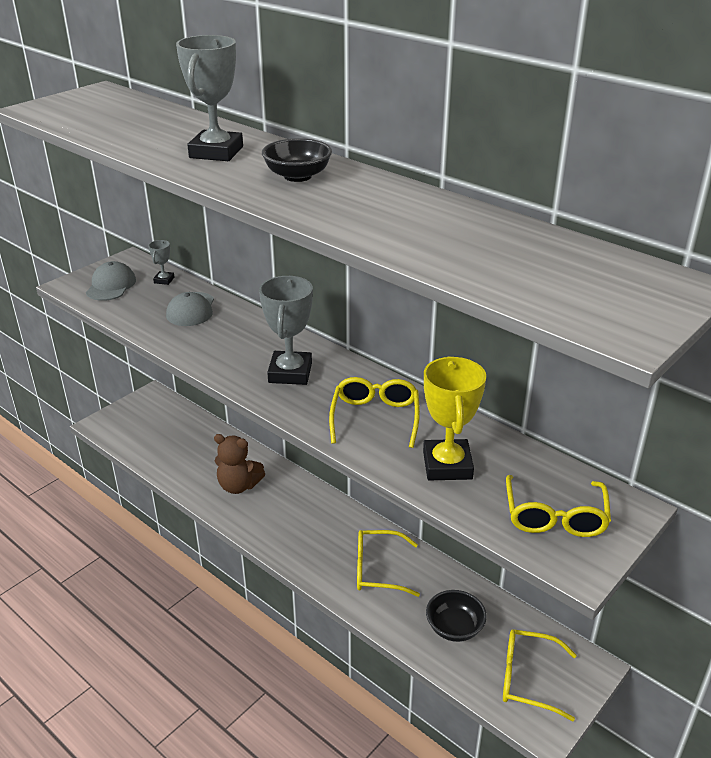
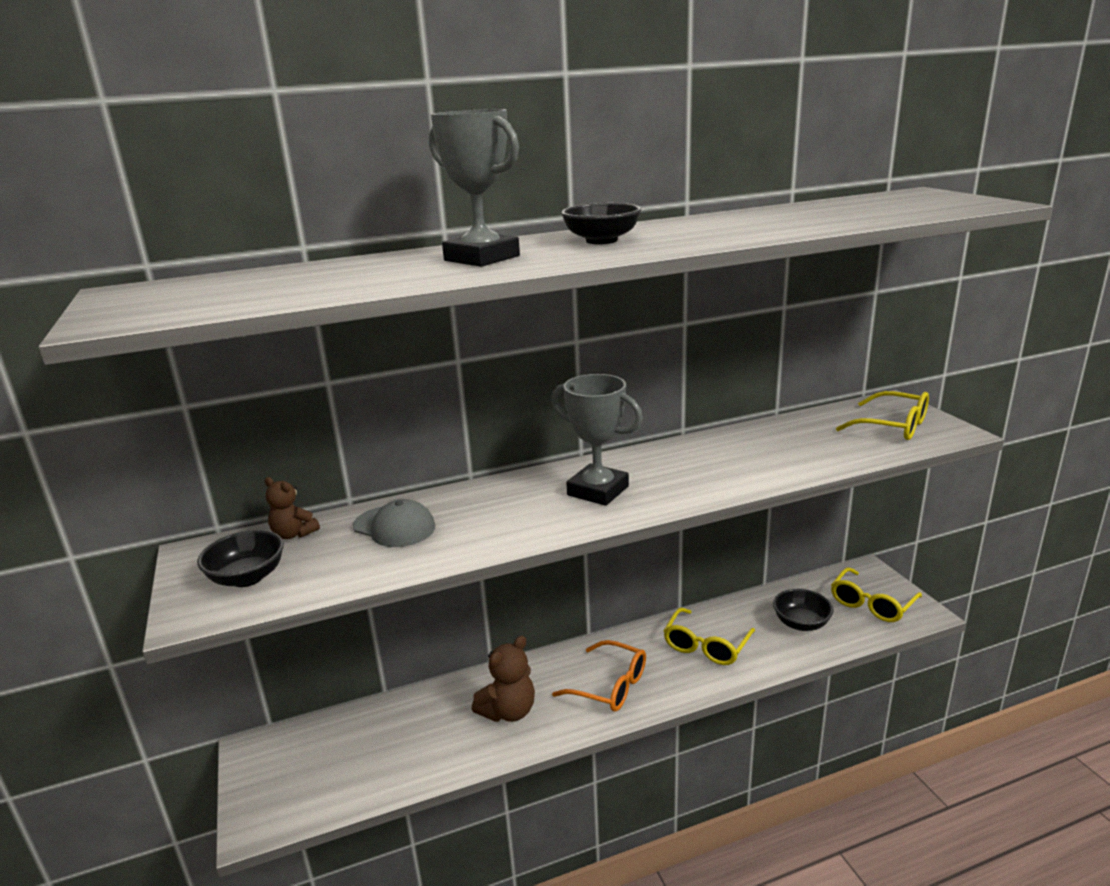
camera: 60 degrees left, 10 degrees down
(111, 285) = (247, 577): grey cap -> black bowl
(164, 280) = (293, 534): grey trophy -> brown teddy bear
(293, 527) = (609, 686): none -> orange glasses
(375, 418) = (713, 465): yellow glasses -> none
(447, 465) = (806, 450): yellow trophy -> none

